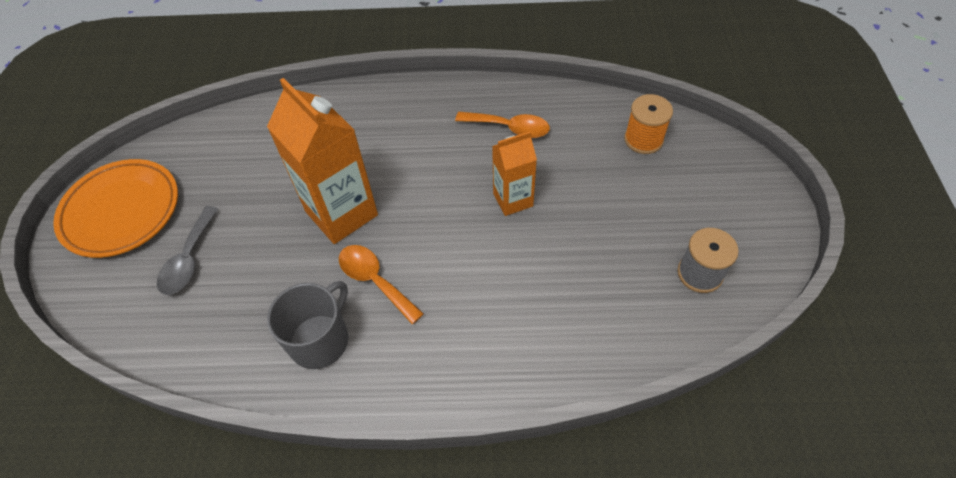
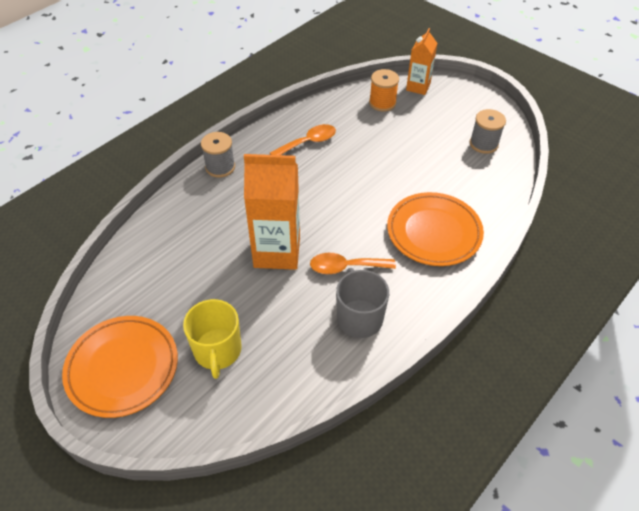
camera: 50 degrees left, 5 degrees down
(189, 259) = (217, 350): grey spoon -> yellow mug
(403, 95) = (220, 167): none -> grey spool
(502, 323) = (434, 232): none -> orange plate
(513, 200) = (359, 175): orange carton -> orange carton (418, 87)

